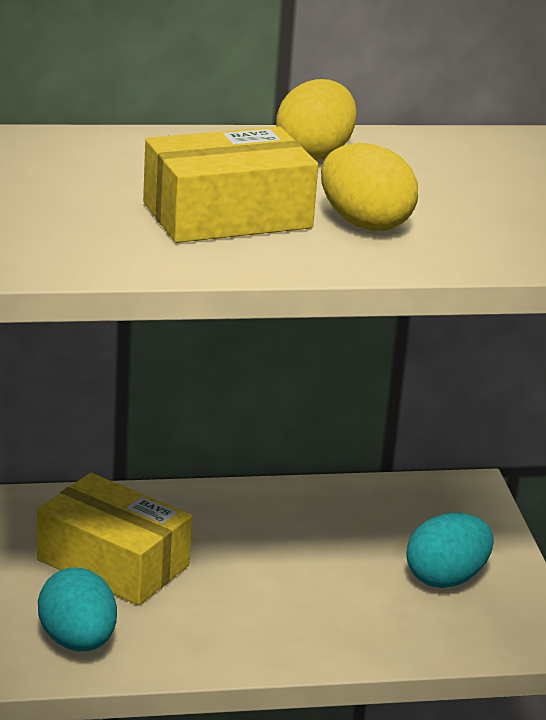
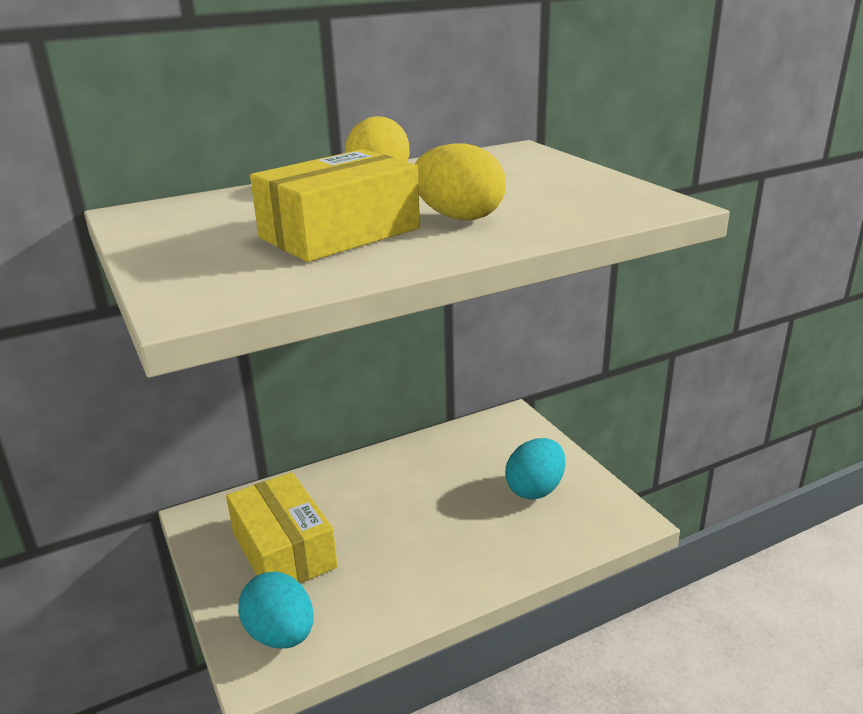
camera: 15 degrees left, 0 degrees up
(113, 562) = (284, 550): yellow box -> yellow box turned 45 degrees clockwise

